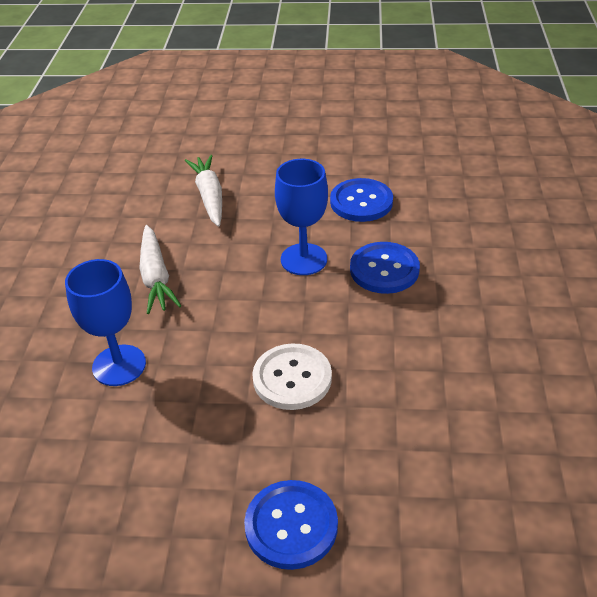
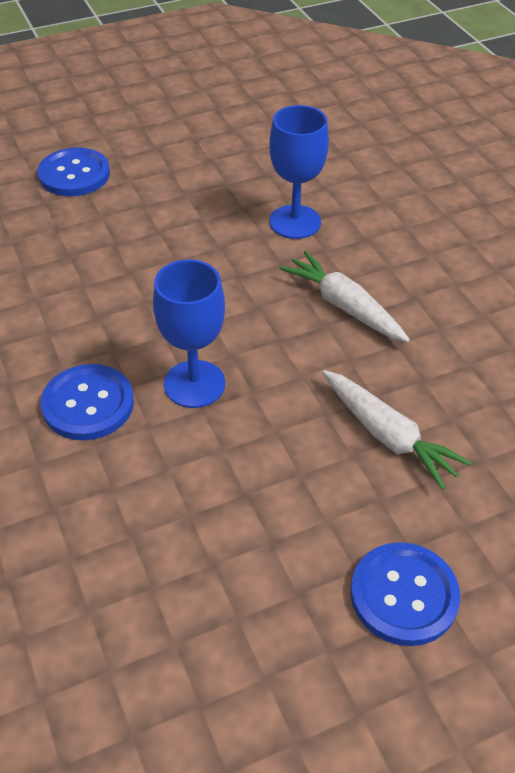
camera: 150 degrees right, 5 degrees up
(292, 378) = (130, 260): white button -> none
(361, 202) = (168, 506): blue button -> blue button (404, 595)

